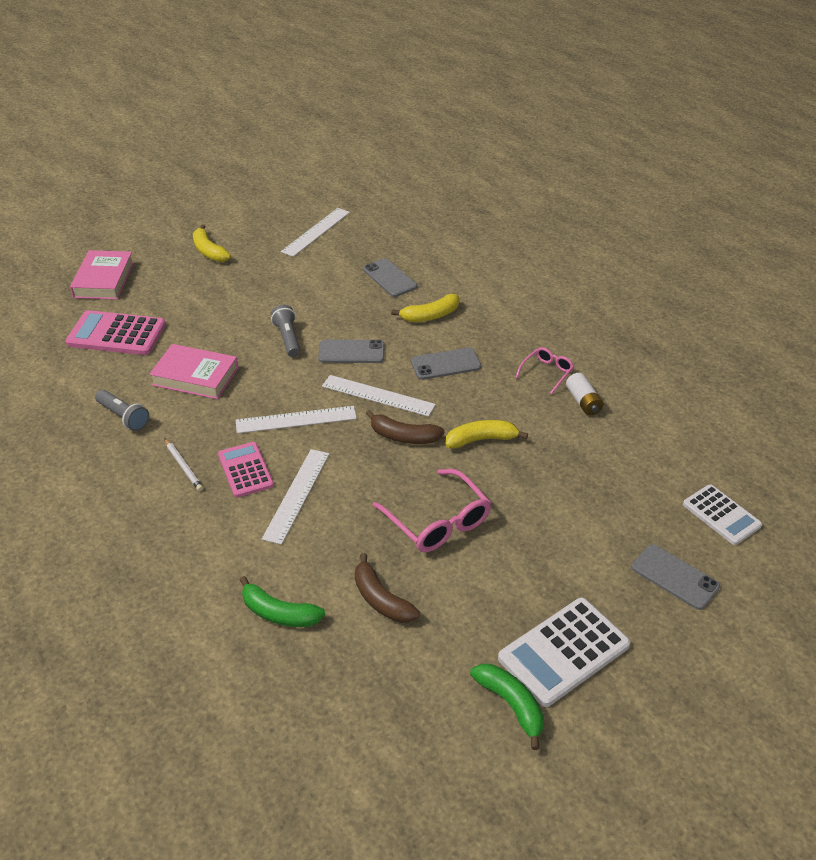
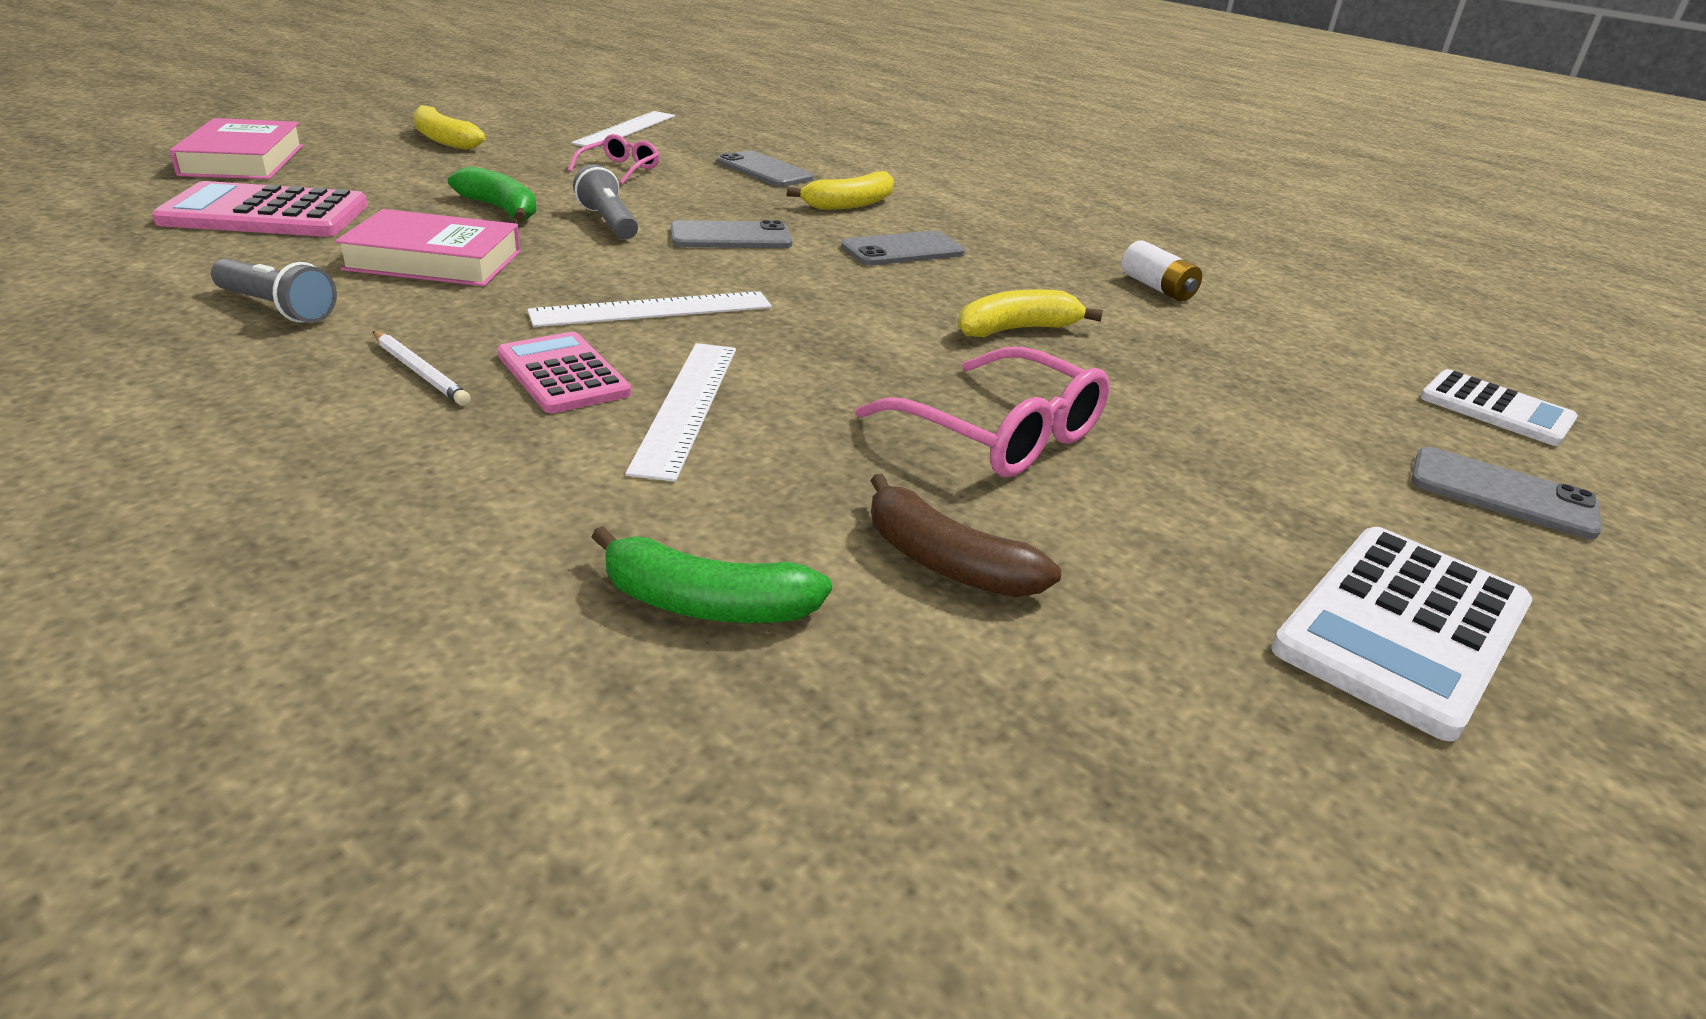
camera: 15 degrees left, 10 degrees down
(378, 396) = (800, 282): white ruler -> none
(403, 436) = (871, 327): brown banana -> none
(511, 705) = (1371, 745): green banana -> green banana (500, 209)
(546, 373) = (1075, 259): pink glasses -> pink glasses (619, 169)

